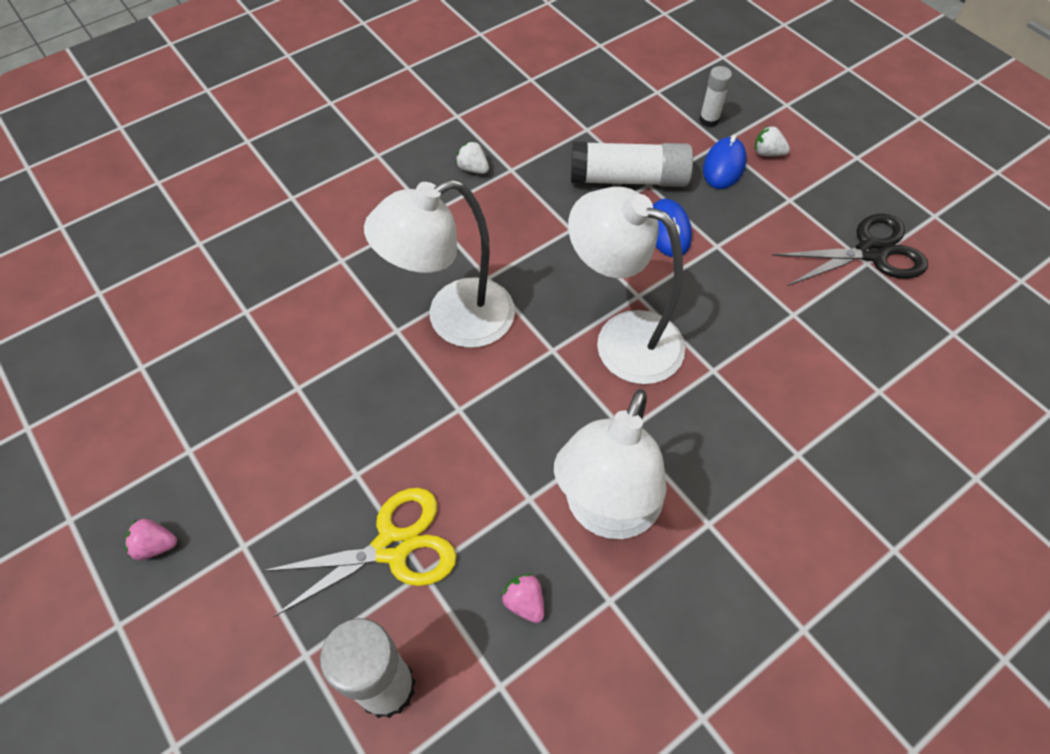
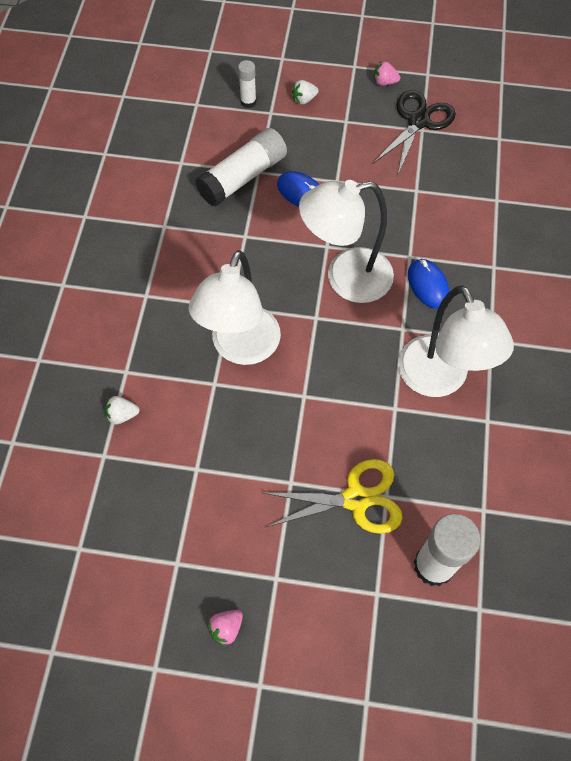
camera: 45 degrees left, 5 degrees up
(393, 547) = (356, 499): yellow scissors -> yellow scissors turned 60 degrees clockwise
(473, 169) = (139, 244): white strawberry -> white strawberry (122, 415)
(524, 602) = (450, 461): pink strawberry -> pink strawberry (384, 82)
(724, 166) = (288, 127): blue mouse -> blue mouse (428, 285)

